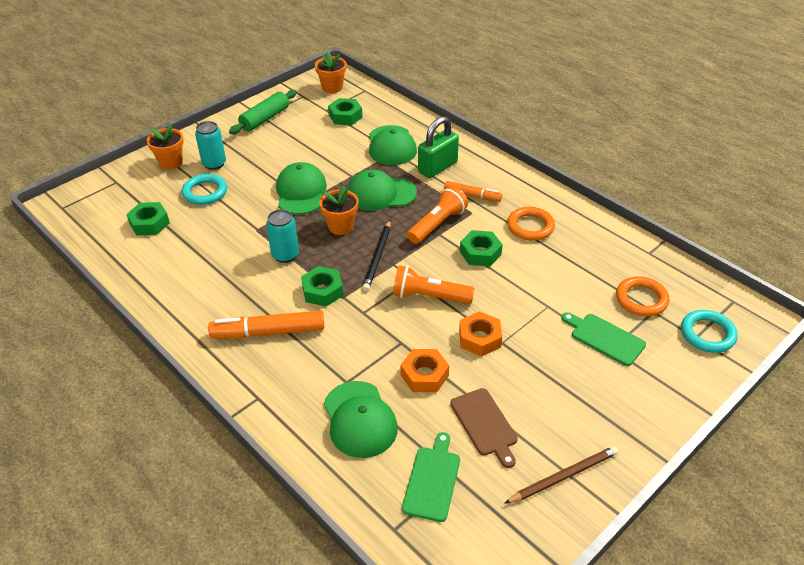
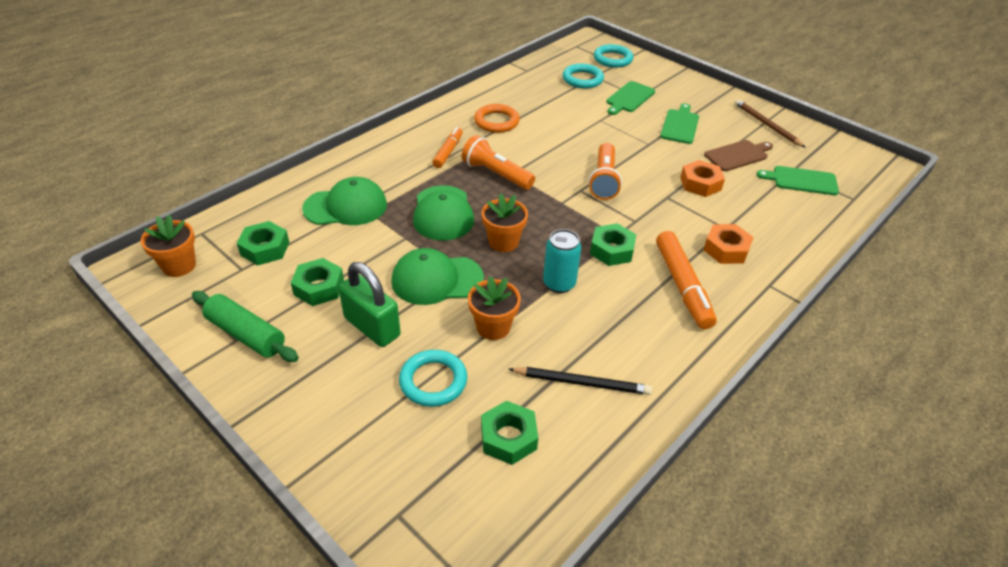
camera: 95 degrees left, 0 degrees up
(171, 162) = (348, 441): orange flower pot -> orange flower pot (493, 327)
(214, 164) = (361, 381): turquoise can -> none
(360, 419) = (763, 218): green cap -> none
(378, 257) = (552, 213): black pencil -> black pencil (582, 382)
(437, 167) = (395, 173): green padlock -> green padlock (372, 327)
(479, 338) = (648, 154): orange nut -> orange nut (726, 249)
(480, 253) = (537, 150): green nut -> green nut (319, 287)
(547, 378) = (680, 125): none -> green cutting board
(641, 299) = (582, 79): orange ring -> turquoise ring

